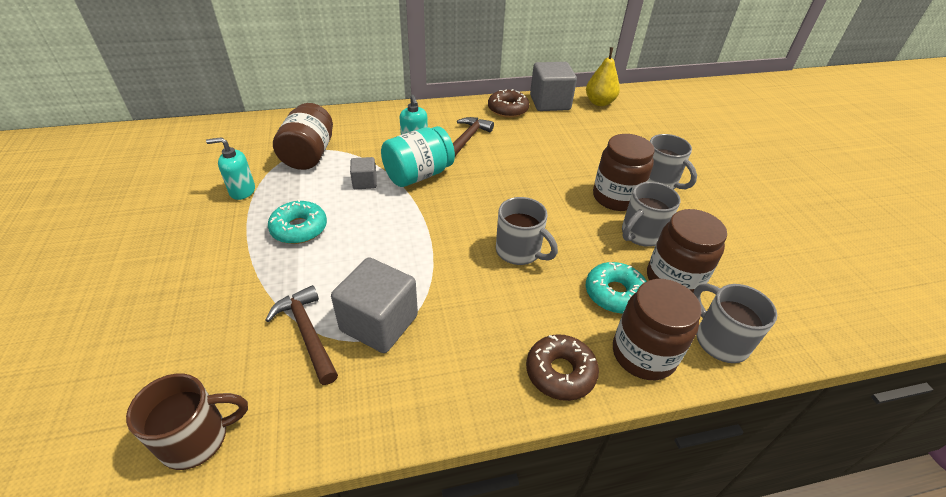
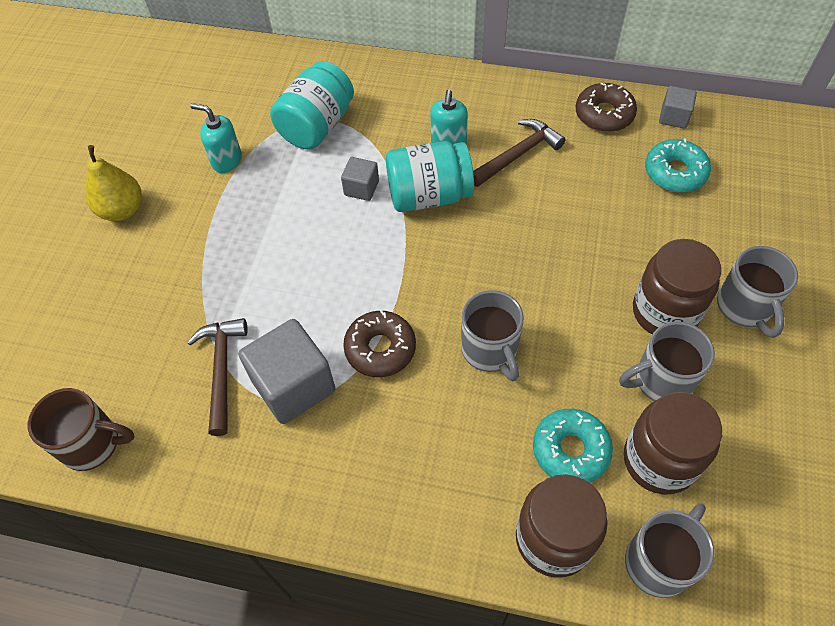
camera: 30 degrees right, 15 degrees up
(299, 229) = (264, 234): turquoise donut -> turquoise donut (675, 172)
(309, 155) = (317, 126): brown jar -> turquoise jar
(550, 103) = (674, 117): grey cube -> grey cube, size x0.52
(560, 372) = (447, 520): brown donut -> brown donut (380, 349)
(599, 102) = (751, 136): yellow pear -> yellow pear (122, 210)
(719, 340) = (659, 561): grey mug -> grey mug turned 45 degrees clockwise

